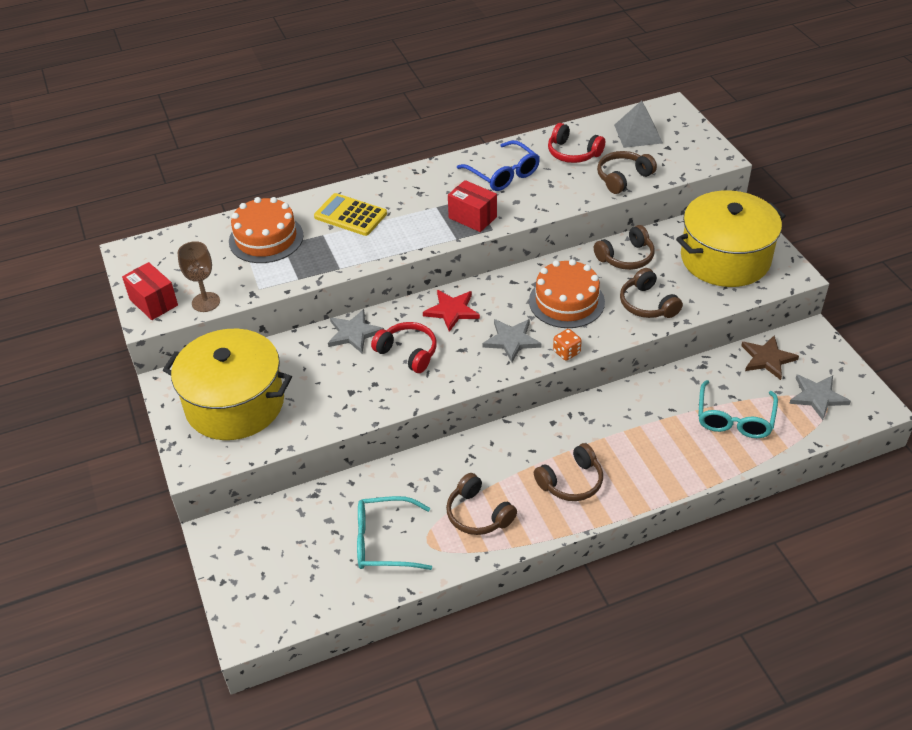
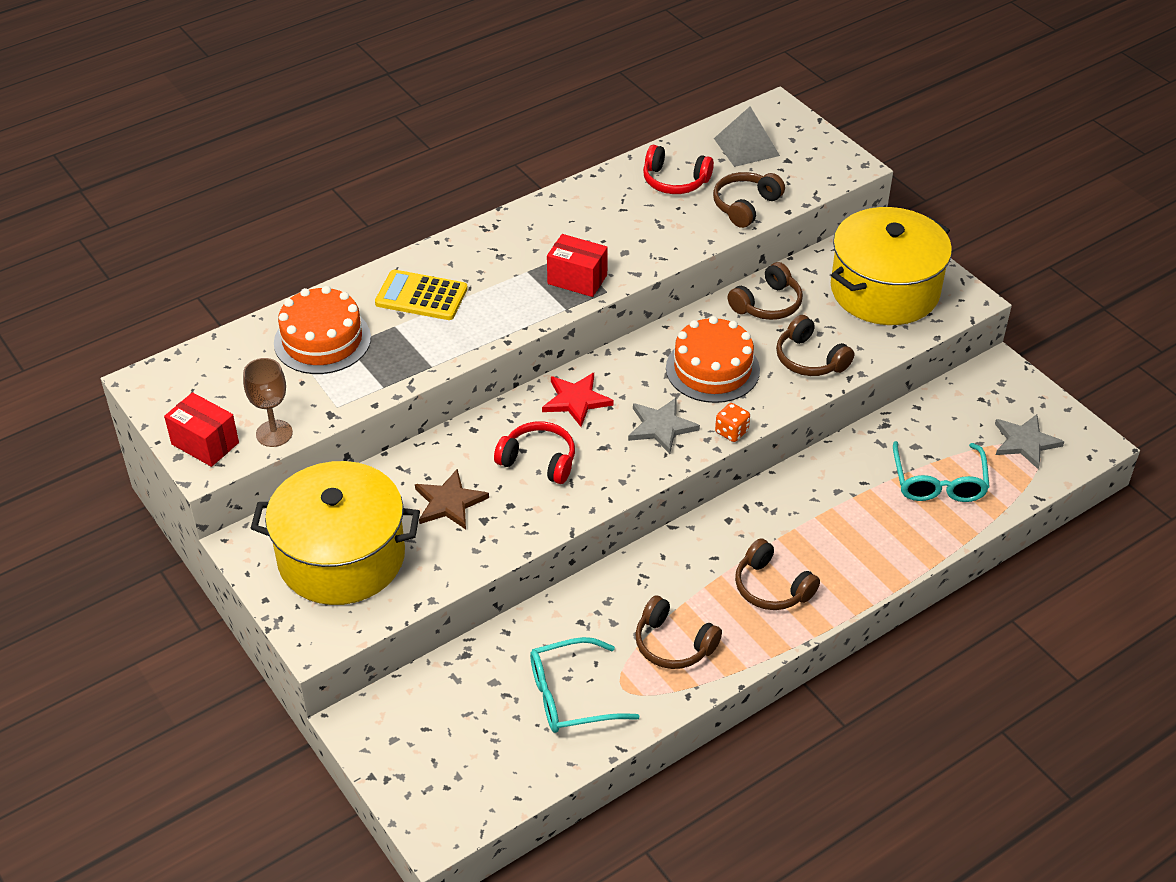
camera: 15 degrees left, 0 degrees up
(353, 333) = (462, 446): grey star -> none
(503, 174) = (597, 218): blue glasses -> none
(571, 482) = (771, 587): brown headphones -> brown headphones turned 90 degrees clockwise
(767, 359) = (957, 405): brown star -> brown star (449, 502)

